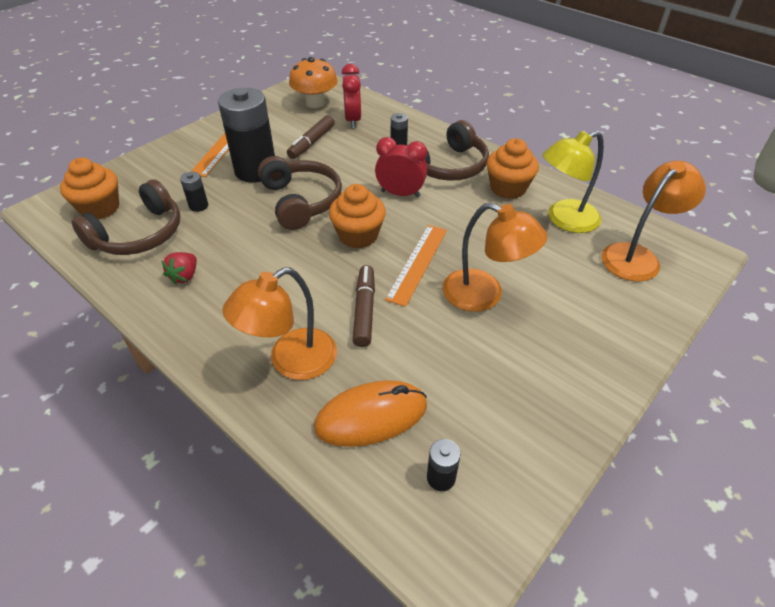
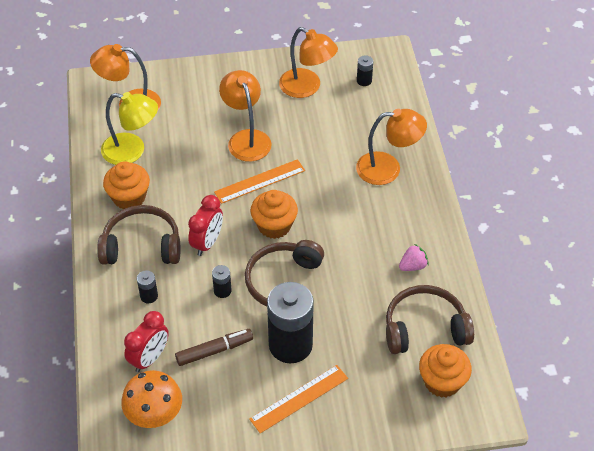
camera: 140 degrees left, 5 degrees up
(185, 276) = (413, 266): red strawberry -> pink strawberry
(198, 206) = (363, 331): black battery -> black battery (222, 291)
(364, 310) = (322, 172): brown marker -> none
(371, 416) = (371, 119): orange mouse -> none
(400, 194) = (207, 243): red clock -> red clock turned 120 degrees counterclockwise
(500, 406) = (307, 87): none -> orange lamp

